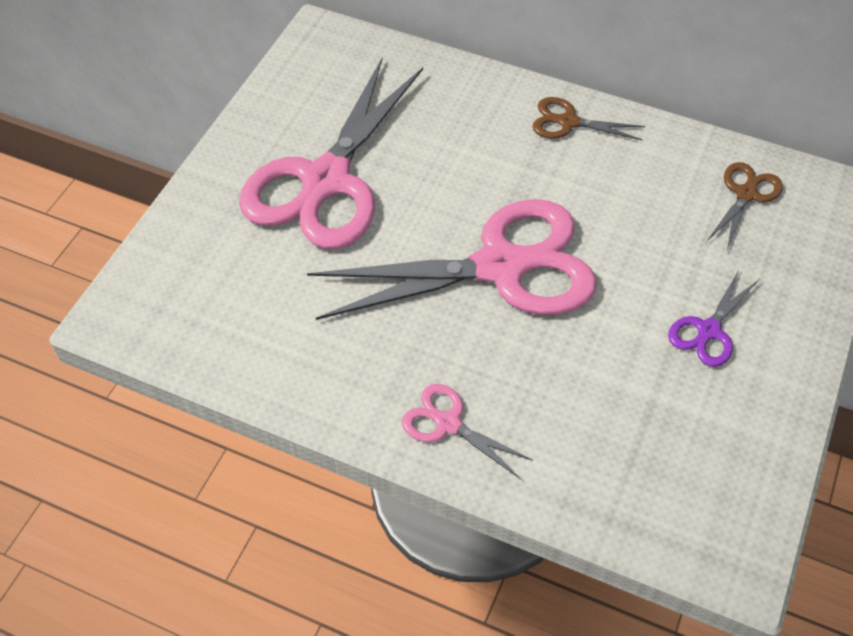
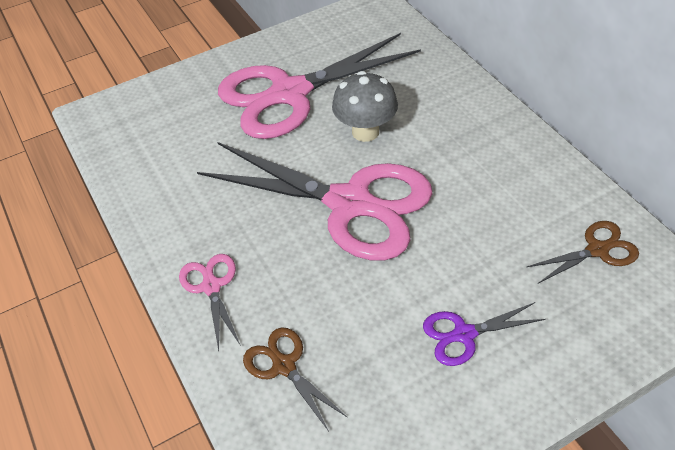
camera: 40 degrees right, 5 degrees down
(445, 184) = (365, 132): none -> grey mushroom
(568, 122) = (496, 131): brown scissors -> brown scissors (284, 366)

